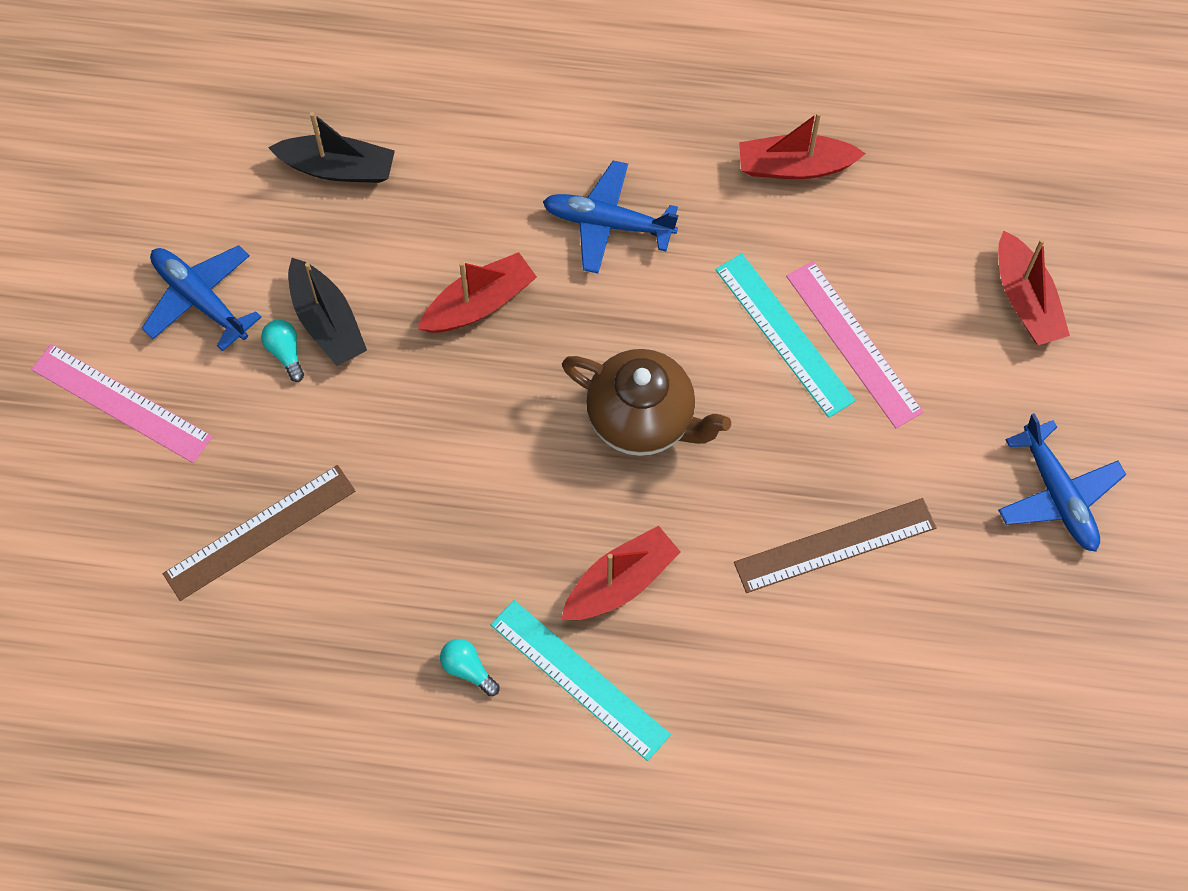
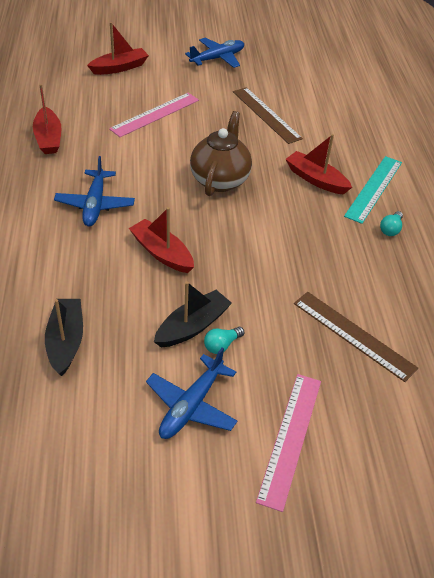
camera: 105 degrees left, 20 degrees down
(784, 334) = (155, 136): turquoise ruler -> none

